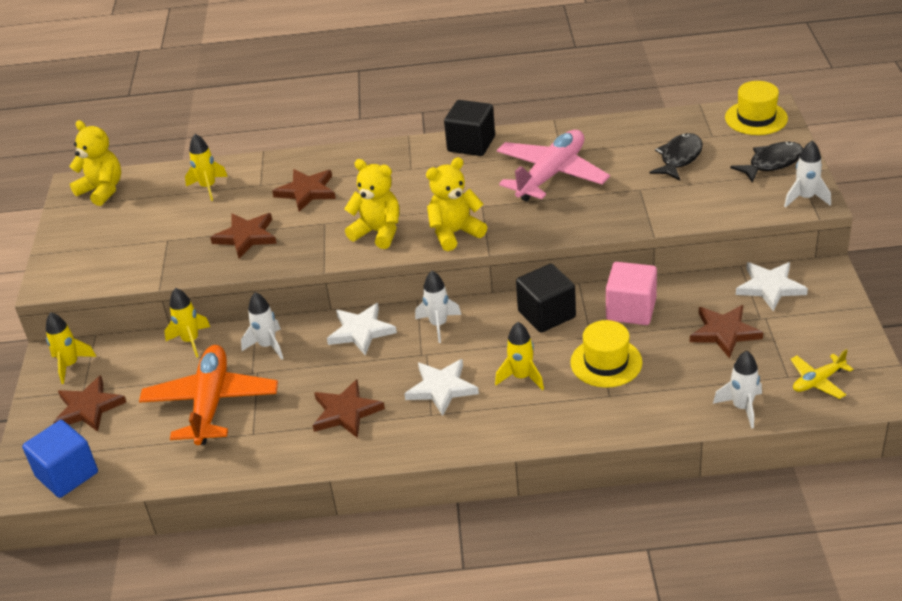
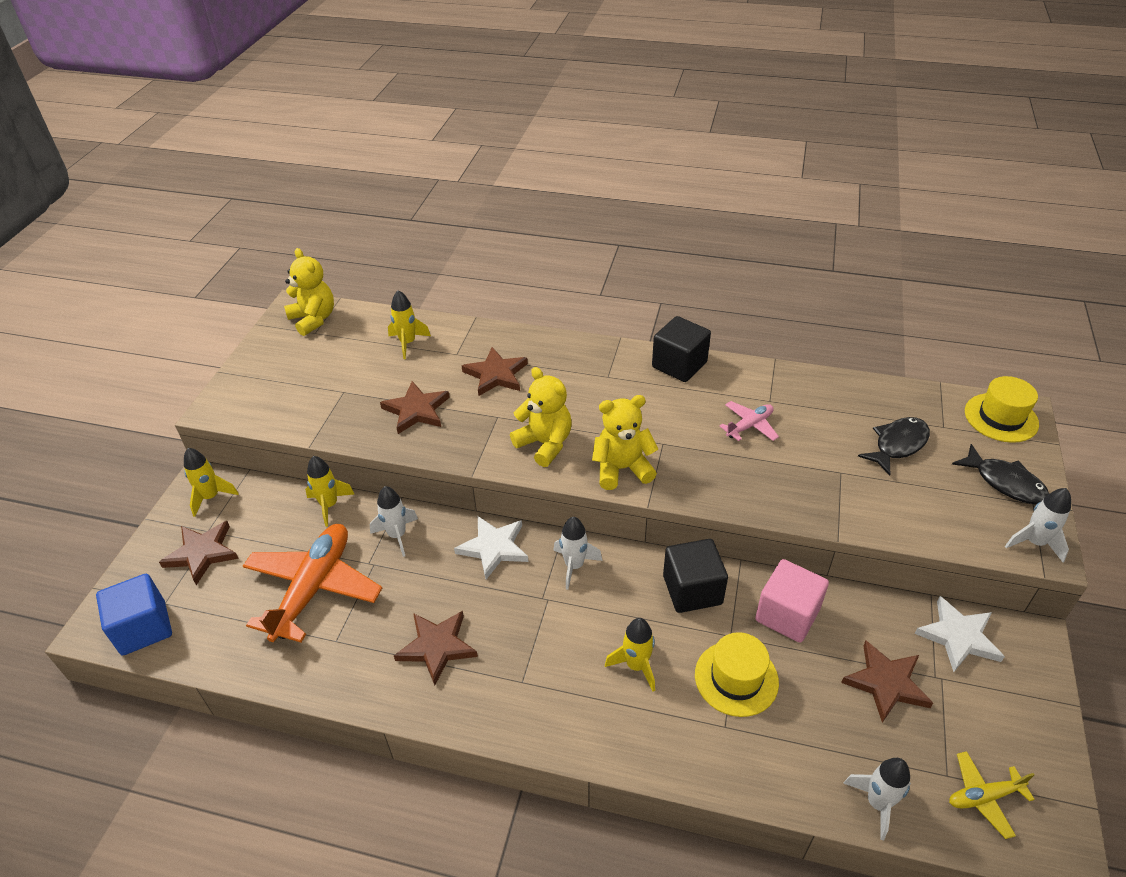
camera: 15 degrees right, 5 degrees up
(441, 388) = (546, 650): white star -> none
(551, 175) = (749, 426): pink plane -> pink plane, size x0.49
(772, 163) = (1005, 482): black fish -> black fish turned 60 degrees clockwise

